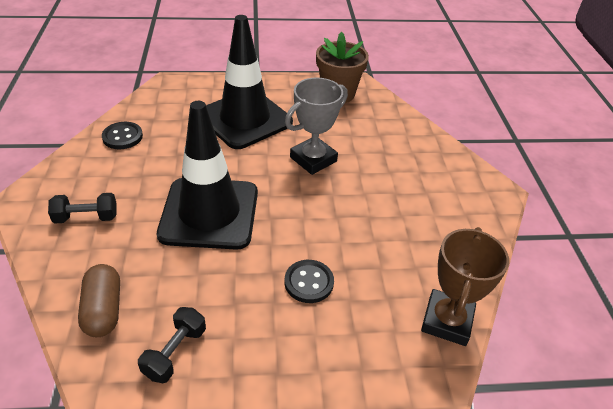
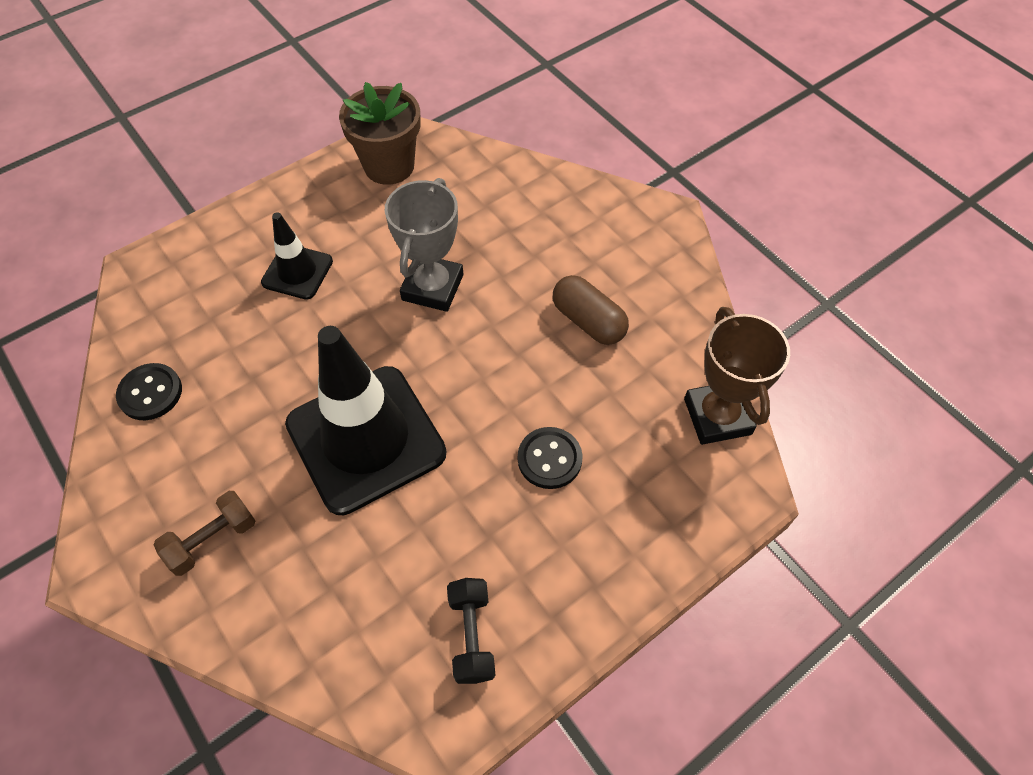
camera: 30 degrees left, 15 degrees up
(86, 217) = (212, 540): black dumbbell -> brown dumbbell
(103, 310) = (346, 641): brown capsule -> brown capsule (588, 321)
(245, 119) = (297, 272): black traffic cone -> black traffic cone, size x0.50

